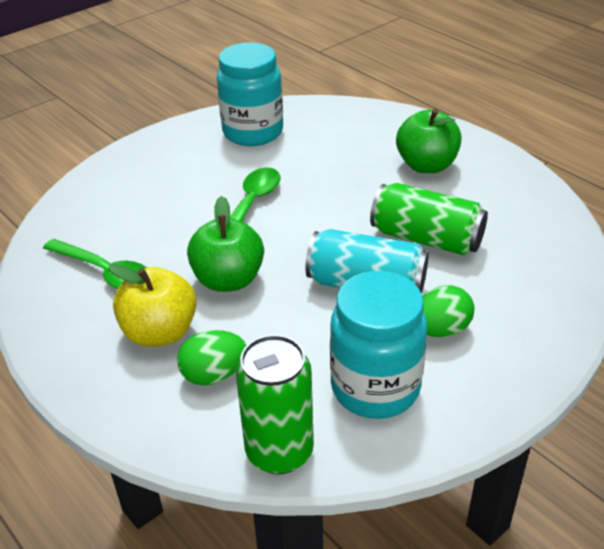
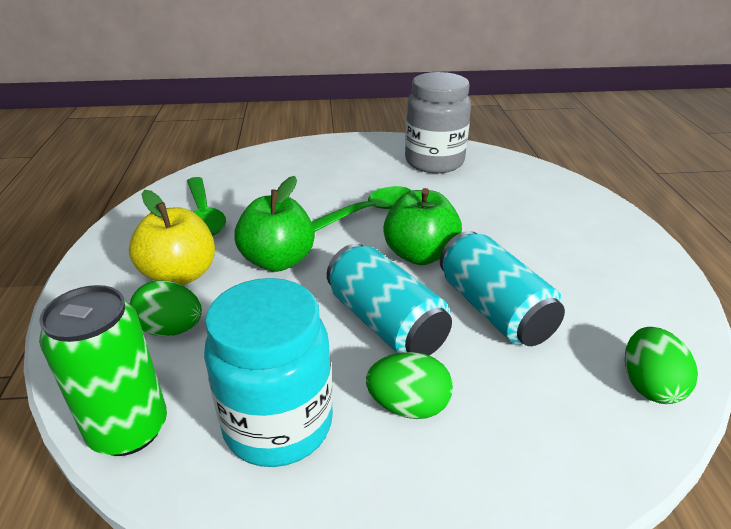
camera: 35 degrees right, 5 degrees down
(253, 132) = (434, 162): turquoise jar -> grey jar
(426, 165) = (568, 245): green apple -> green apple (420, 254)
(426, 238) = (494, 310): green can -> turquoise can
(556, 242) = (649, 385): none -> green egg

